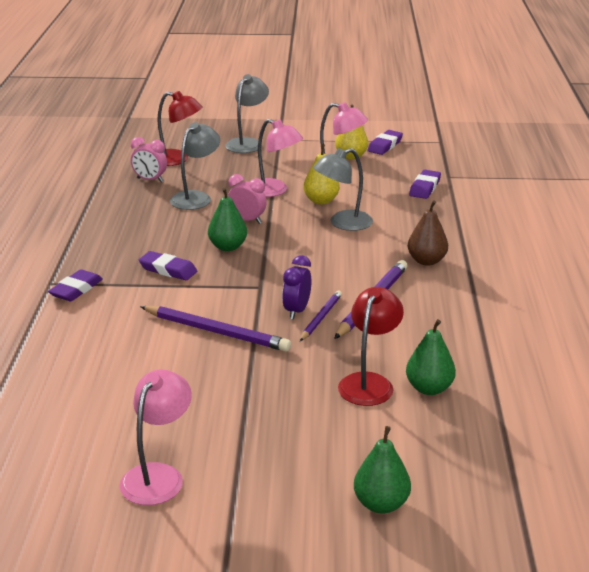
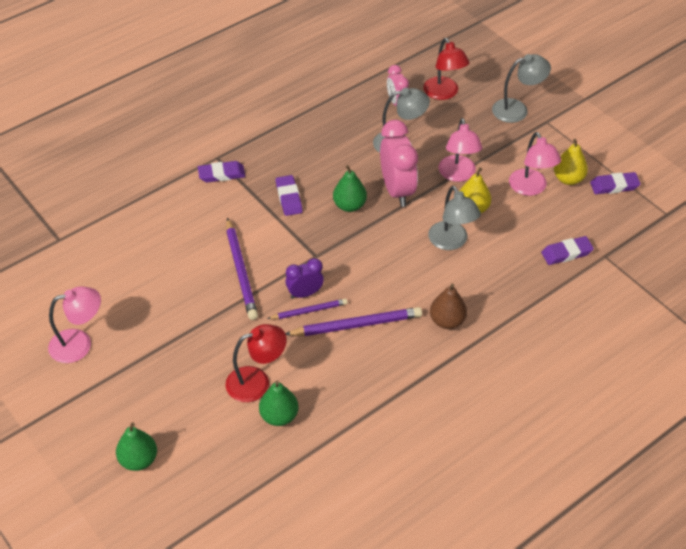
camera: 50 degrees right, 20 degrees up
(247, 220) = (397, 190): pink clock -> pink clock, size x1.76
(343, 223) = (451, 242): grey lamp -> grey lamp turned 135 degrees counterclockwise

